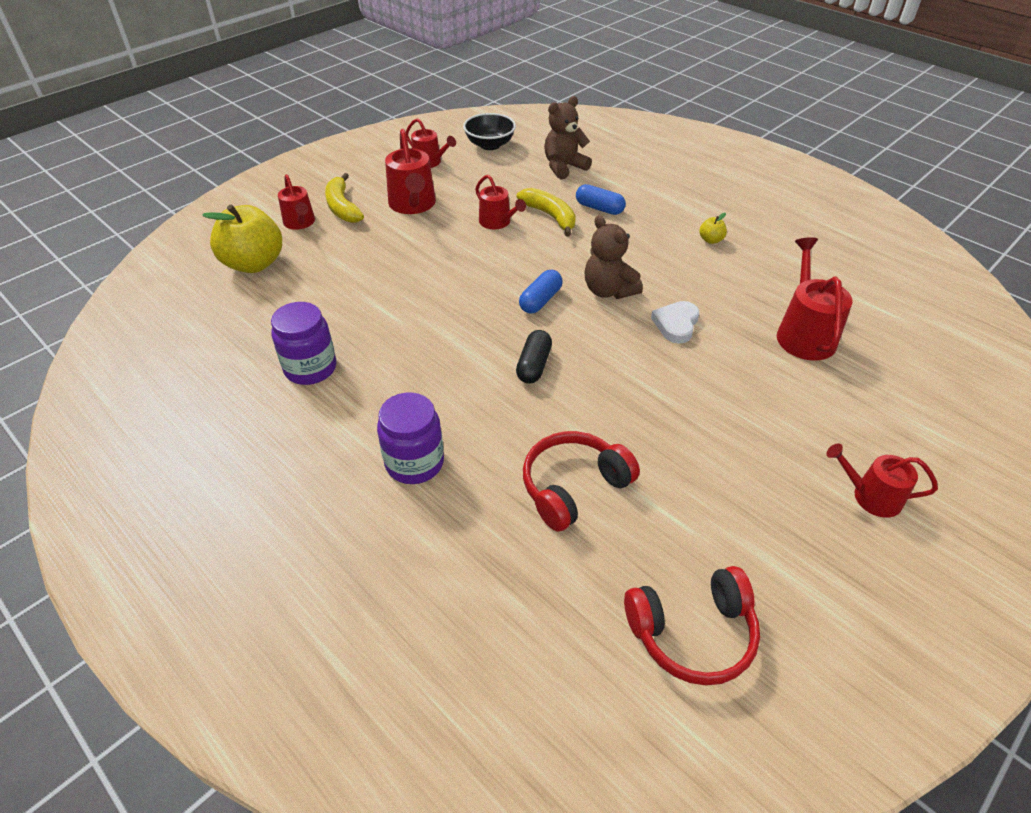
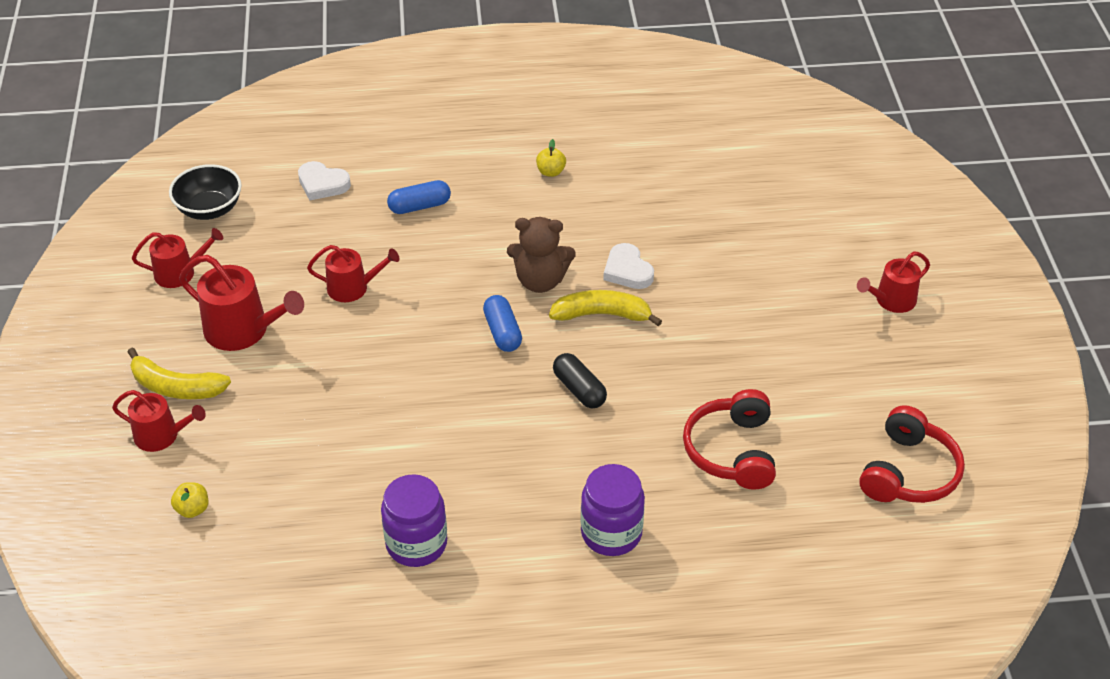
camera: 50 degrees left, 0 degrees up
(254, 264) = (192, 509): yellow apple -> yellow apple, size x0.41
(550, 216) = (390, 246): yellow banana -> yellow banana (602, 315)
(564, 167) = (322, 184): brown teddy bear -> white heart
(804, 334) = (718, 209): red watering can -> none

